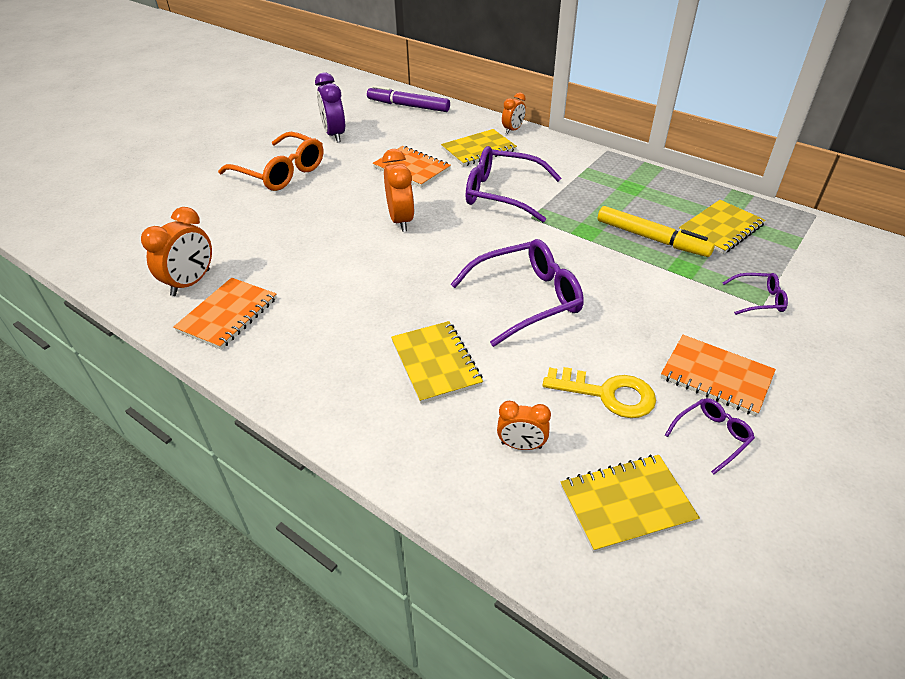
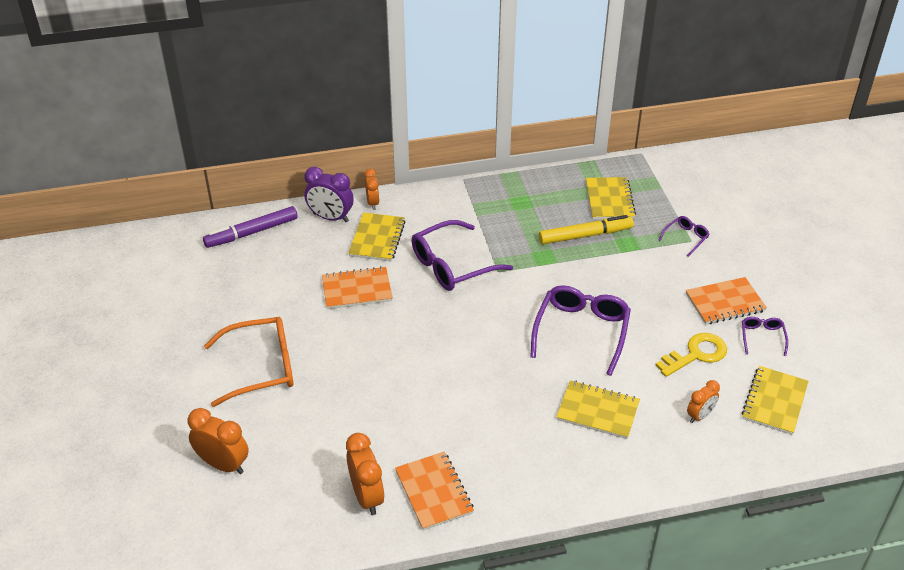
camera: 50 degrees left, 0 degrees up
(334, 135) = (240, 303): purple clock -> purple clock (330, 217)
(401, 220) = (422, 337): orange clock -> orange clock (223, 464)

